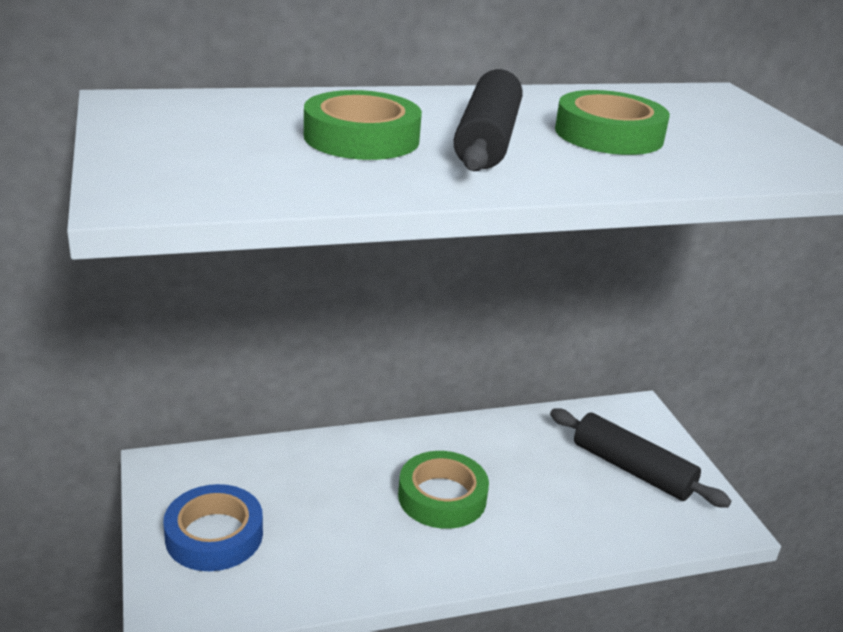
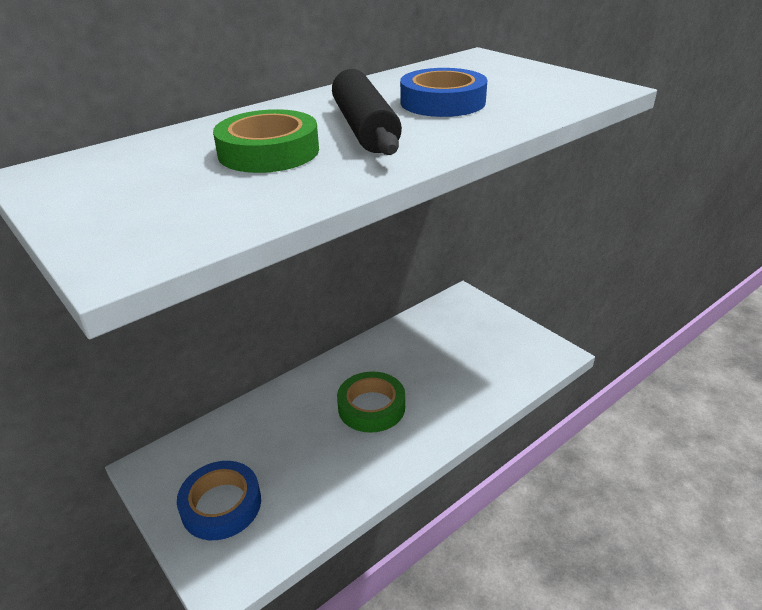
camera: 20 degrees left, 5 degrees up
(609, 134) = (442, 102): green tape -> blue tape
(632, 469) = (481, 339): black rolling pin -> none

